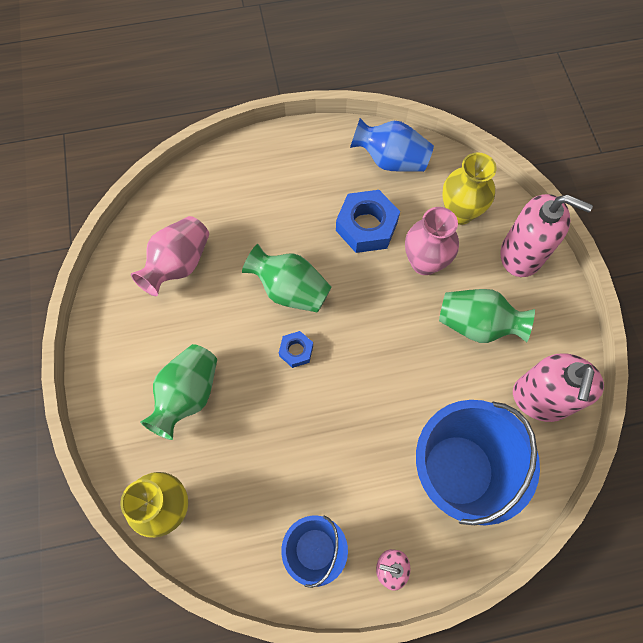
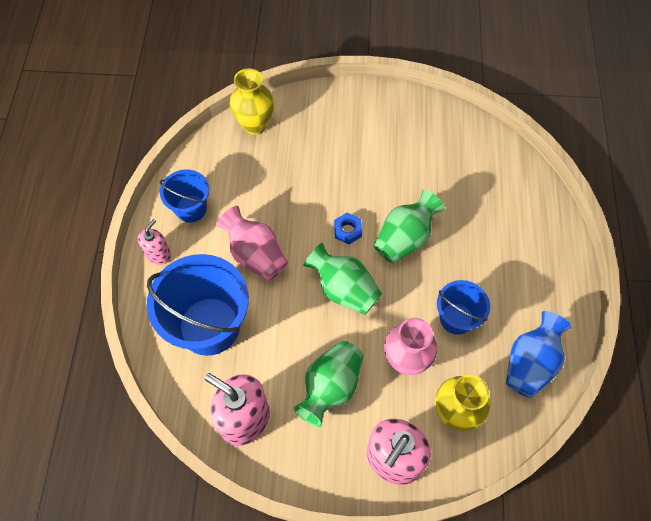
camera: 105 degrees right, 5 degrees down
(178, 264) = (449, 160): pink vase -> pink vase (255, 255)
(187, 395) = (333, 149): green vase -> green vase (344, 289)
(366, 226) = (456, 318): blue nut -> blue bucket

